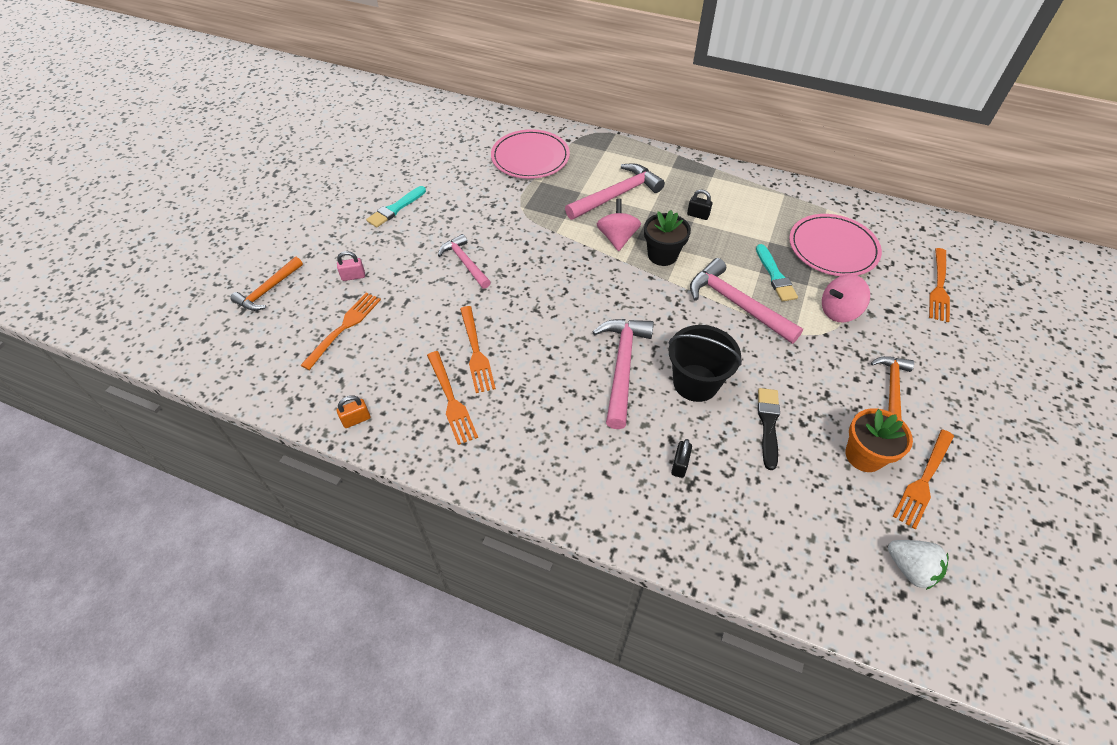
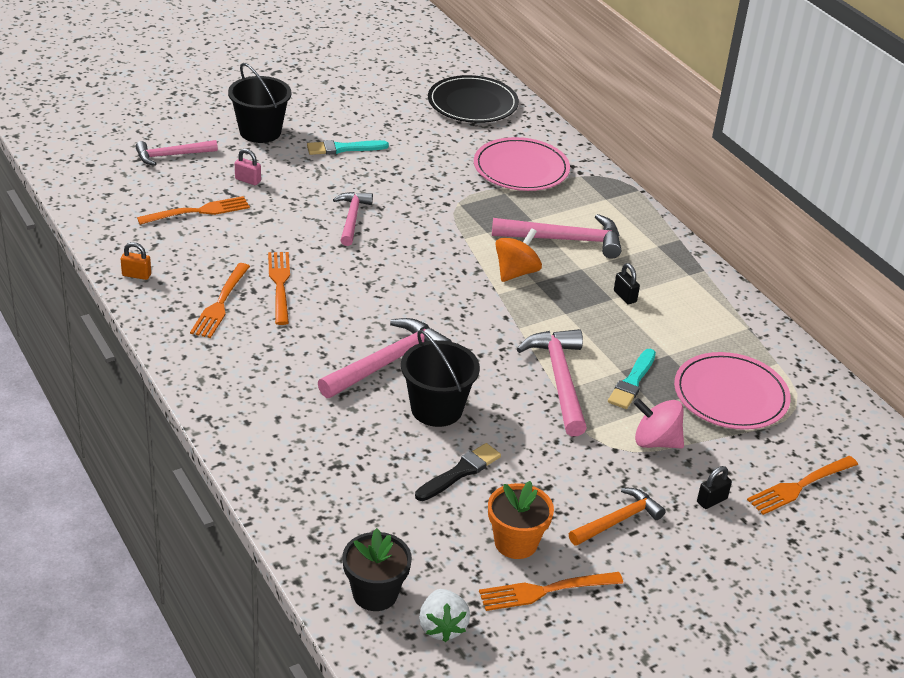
camera: 35 degrees right, 15 degrees down
(268, 290) = (172, 155): orange hammer -> pink hammer
(318, 229) = (260, 132): none -> black bucket
(444, 125) = (472, 103): none -> black plate
(476, 352) = (280, 284): orange fork -> orange fork turned 150 degrees clockwise
(617, 238) = (516, 272): pink spinning top -> orange spinning top
(662, 255) = (541, 307): black flower pot -> black flower pot (375, 594)
(679, 465) = (344, 449): black padlock -> black padlock (711, 500)

